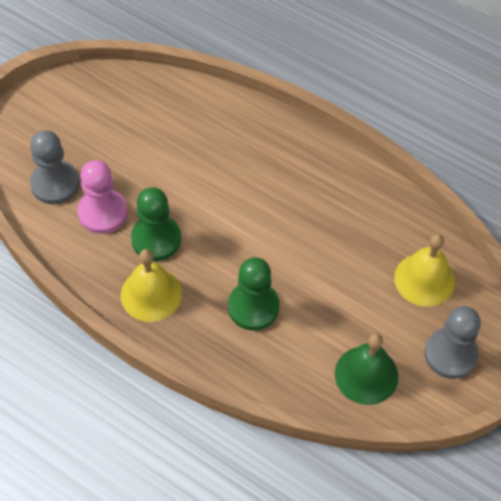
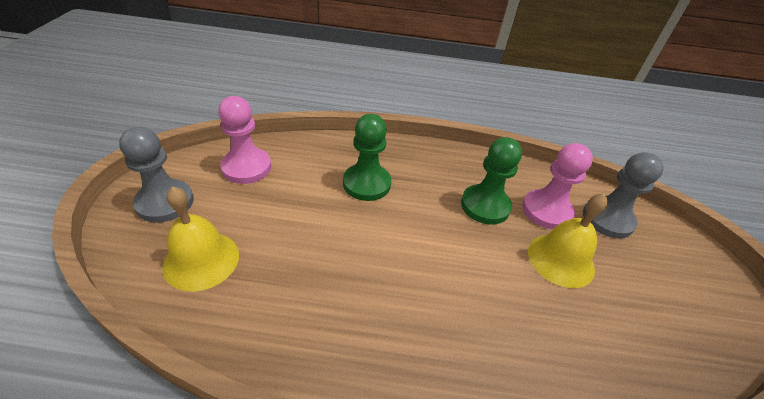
camera: 150 degrees right, 15 degrees down
(151, 294) = (452, 168): yellow bell -> yellow bell (561, 259)
(366, 375) = (246, 167): green bell -> pink pawn

